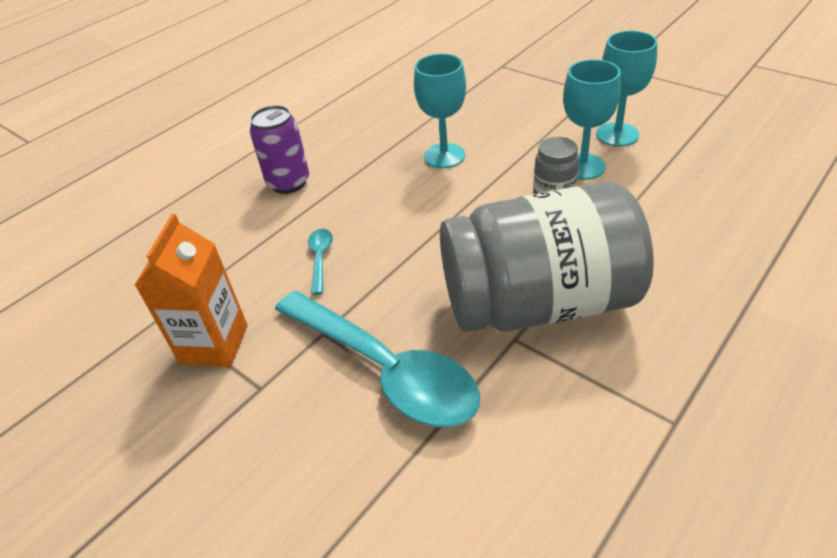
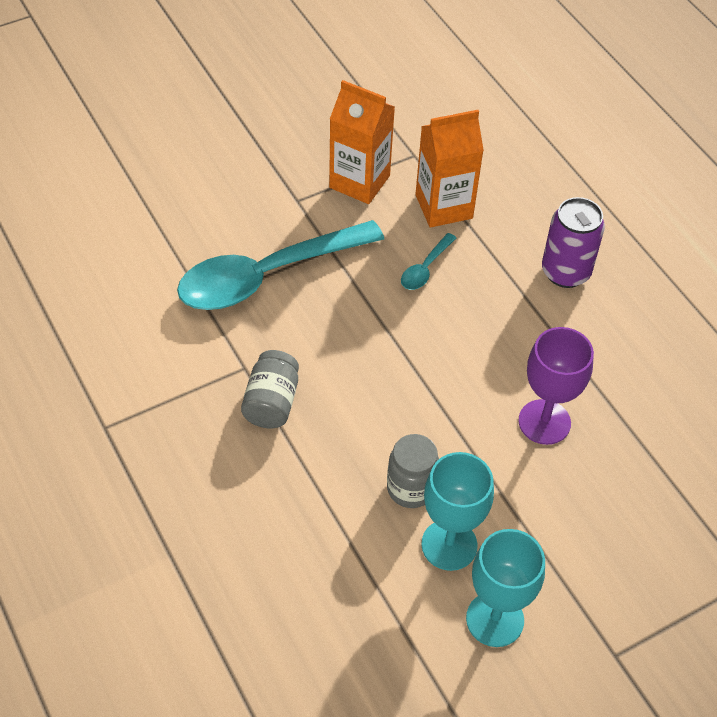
camera: 105 degrees right, 10 degrees up
(233, 271) = (444, 206): none -> orange carton
(320, 258) = (425, 268): turquoise spoon -> turquoise spoon turned 105 degrees clockwise
(444, 156) = (544, 422): turquoise goblet -> purple goblet
(539, 302) = (271, 402): grey jar -> grey jar, size x0.40

